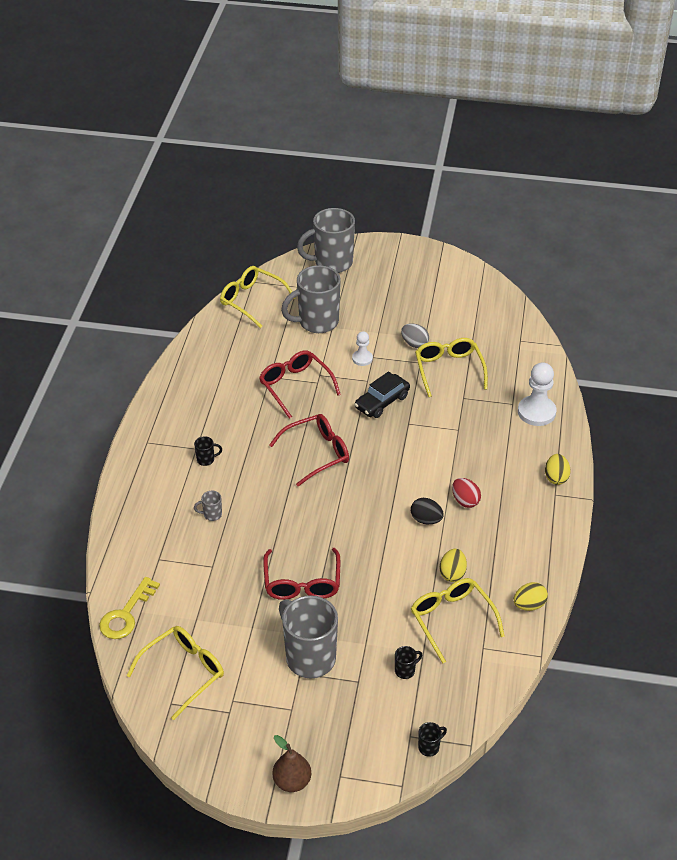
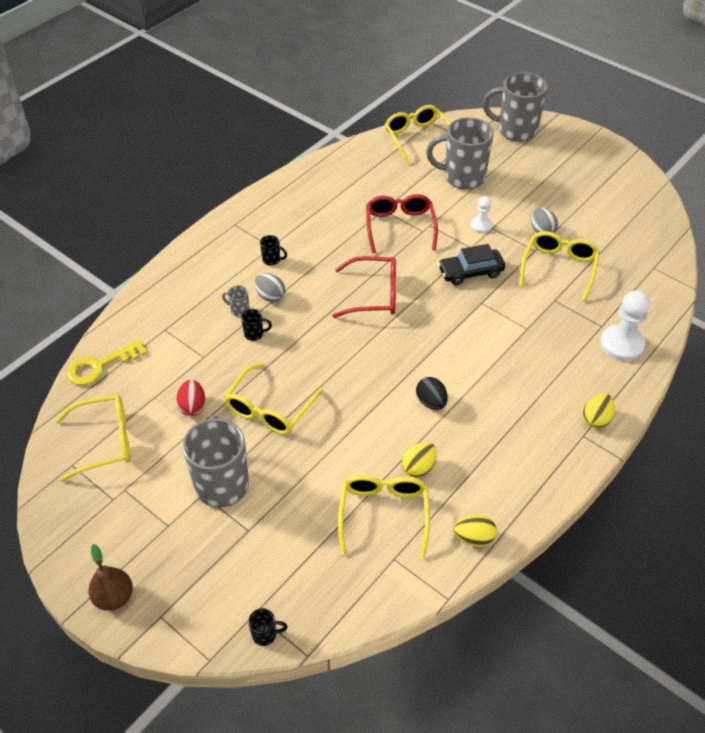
camera: 30 degrees right, 5 degrees up
(229, 491) = (270, 296): none -> grey egg
(302, 582) = (270, 409): red glasses -> yellow glasses
(405, 670) = (300, 543): black mug -> black mug (254, 334)
(465, 501) = (484, 401): red egg -> red egg (192, 406)

